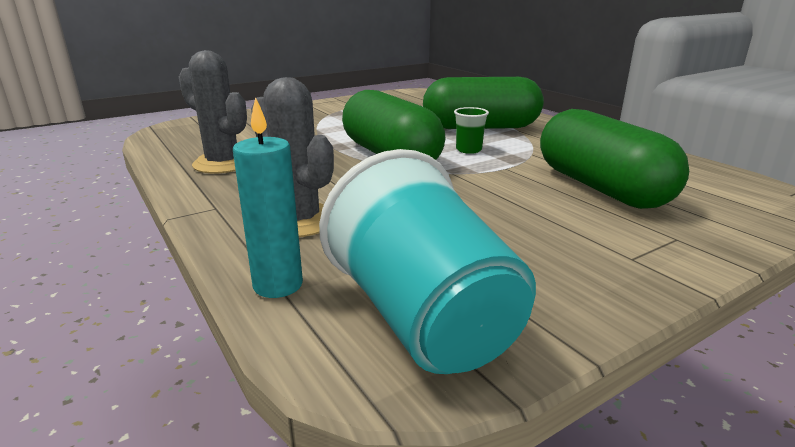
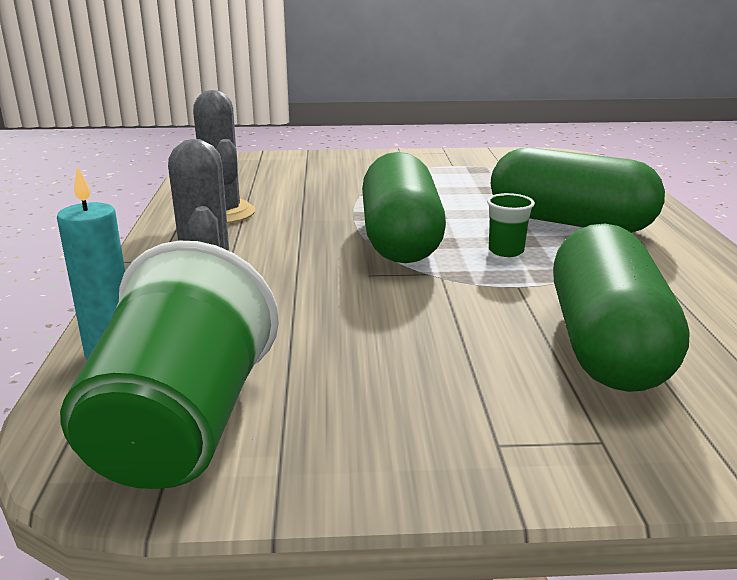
camera: 30 degrees right, 0 degrees up
(423, 319) = (181, 427): turquoise cup -> green cup

